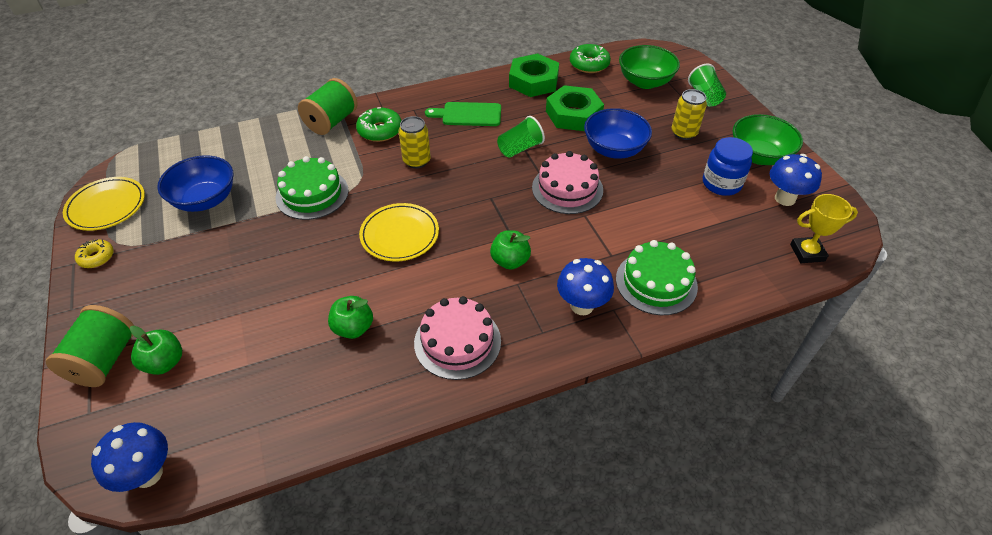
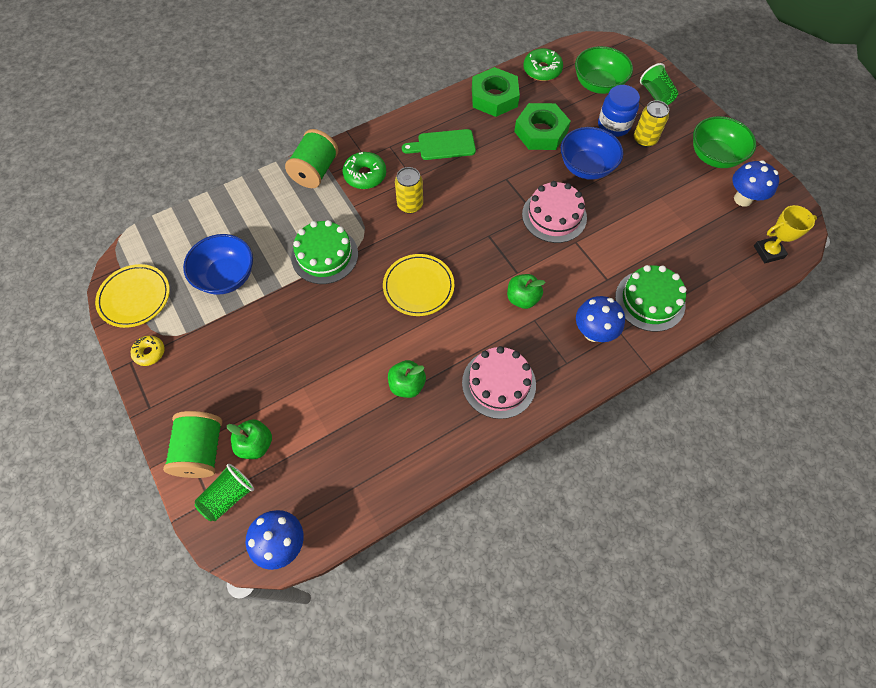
camera: 10 degrees left, 15 degrees up
(520, 148) = (501, 178): green cup -> green cup (228, 496)
(721, 183) = (687, 191): blue jar -> blue jar (613, 125)

